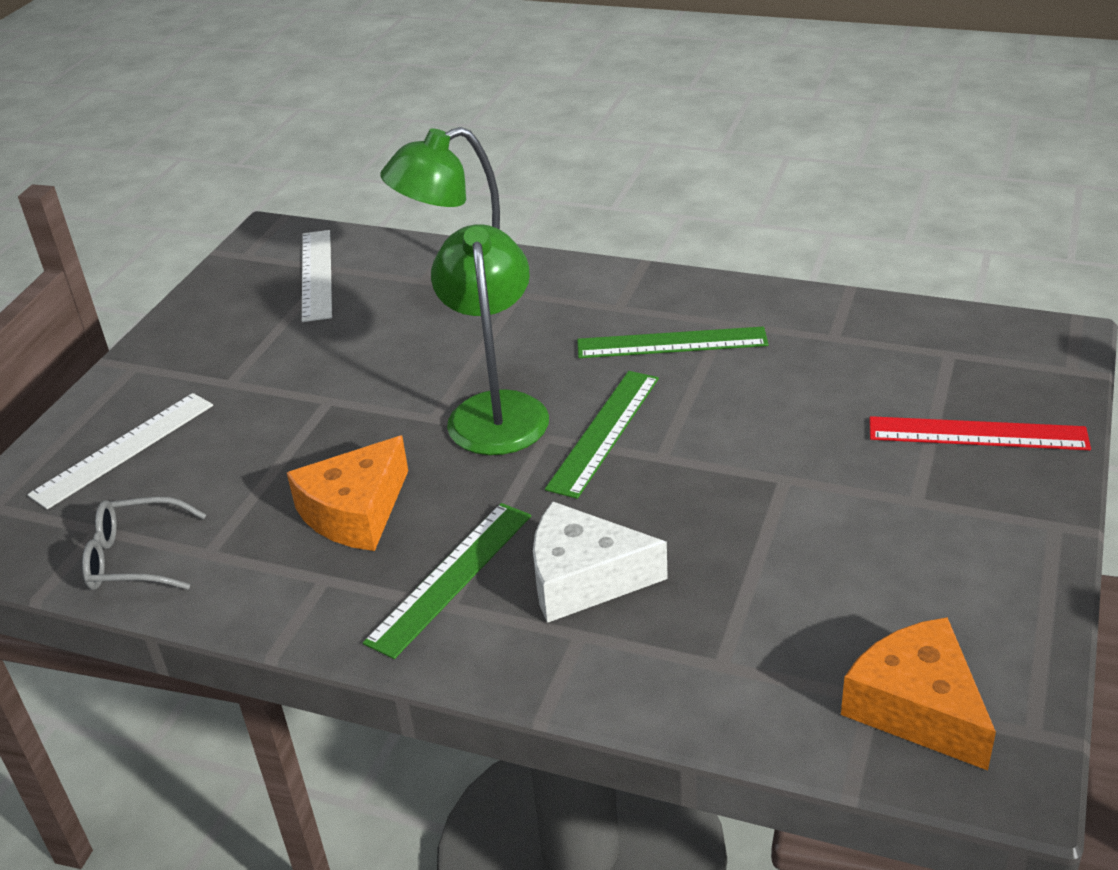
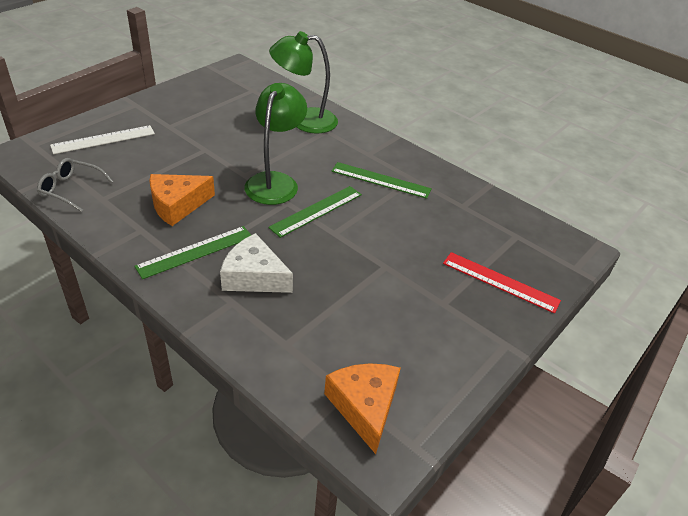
camera: 15 degrees right, 5 degrees up
(317, 274) = (243, 91): white ruler -> none

